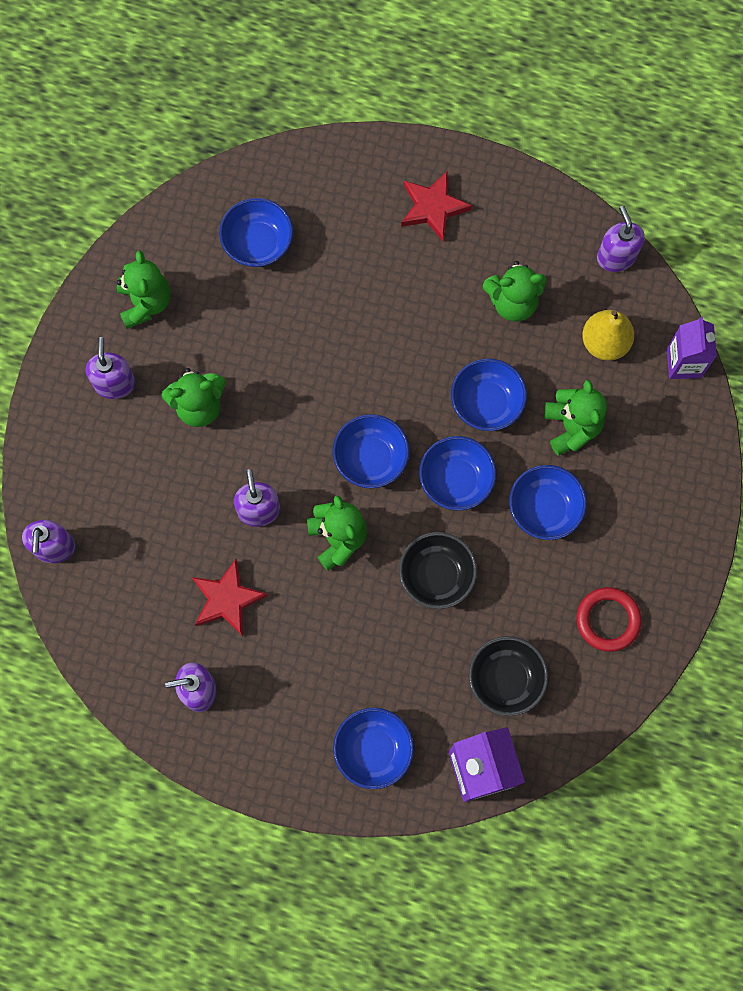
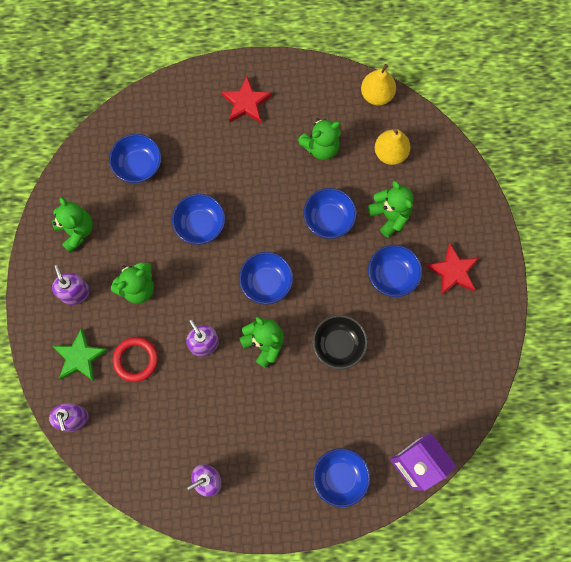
camera: 20 degrees left, 0 degrees up
(91, 470) = (80, 357): none -> green star
(227, 599) = (205, 412): red star -> red star (453, 271)
(456, 480) = (327, 277): blue bowl -> blue bowl (200, 225)
(505, 679) = (409, 397): black bowl -> none
(608, 620) = (460, 334): red ring -> red ring (136, 360)
(616, 257) = (377, 95): purple soap dispenser -> yellow pear
(684, 363) = (446, 149): purple carton -> none

